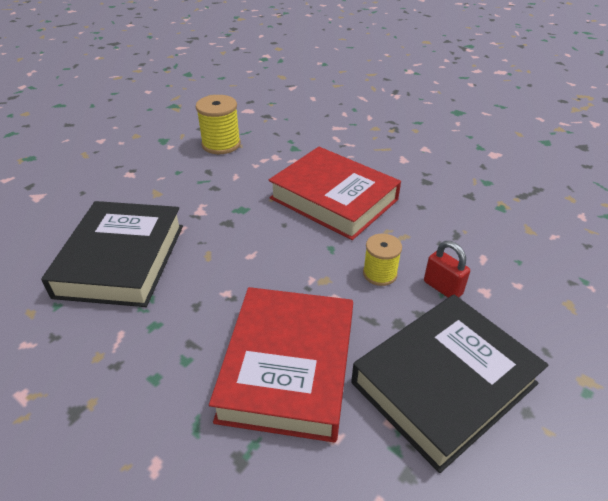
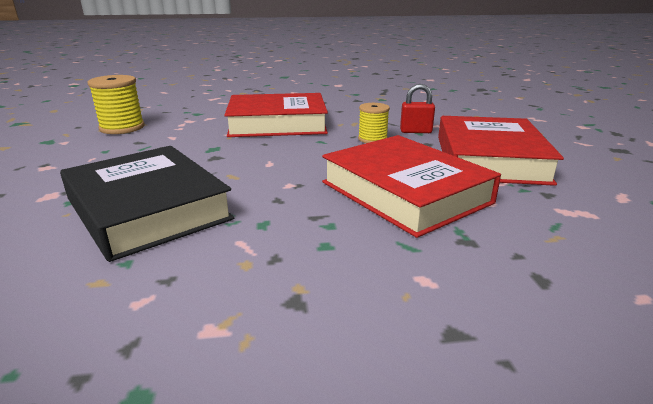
camera: 45 degrees left, 15 degrees down
(443, 383) = (489, 159): black book -> red book

